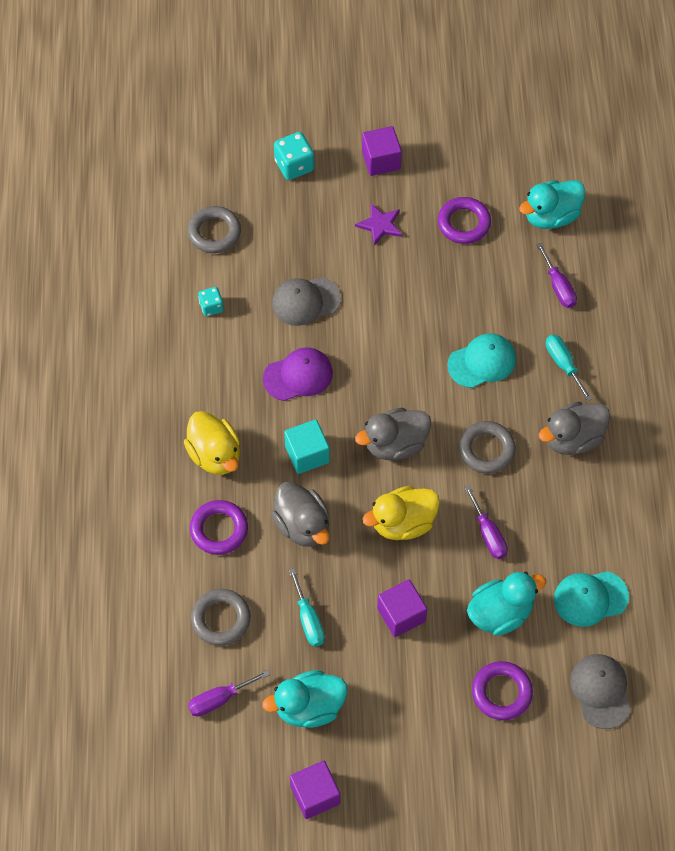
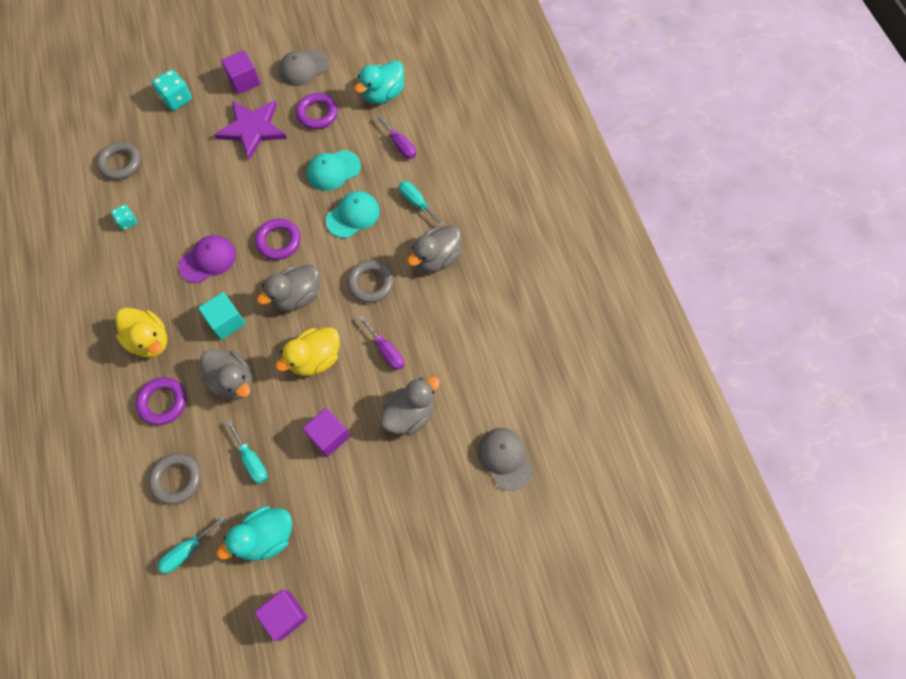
camera: 15 degrees left, 5 degrees up
(219, 699) = (187, 551): purple screwdriver -> turquoise screwdriver
(305, 301) = (204, 200): grey cap -> grey cap (303, 68)
(380, 225) = (252, 129): purple star -> purple star, size x1.85
(500, 613) = (410, 414): turquoise duck -> grey duck
(501, 692) = (425, 481): purple ring -> purple ring (279, 241)
(590, 598) = (479, 383): turquoise cap -> turquoise cap (333, 170)

